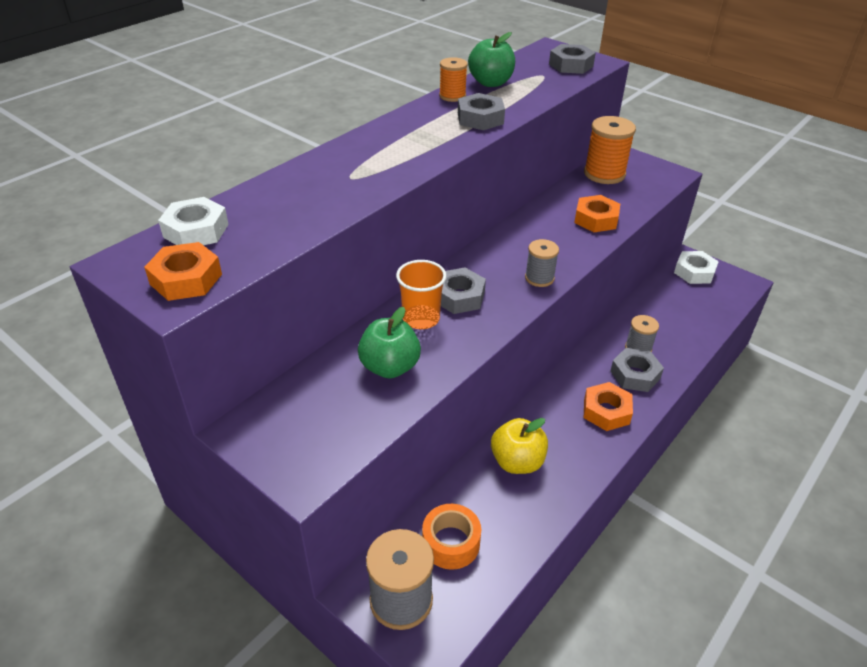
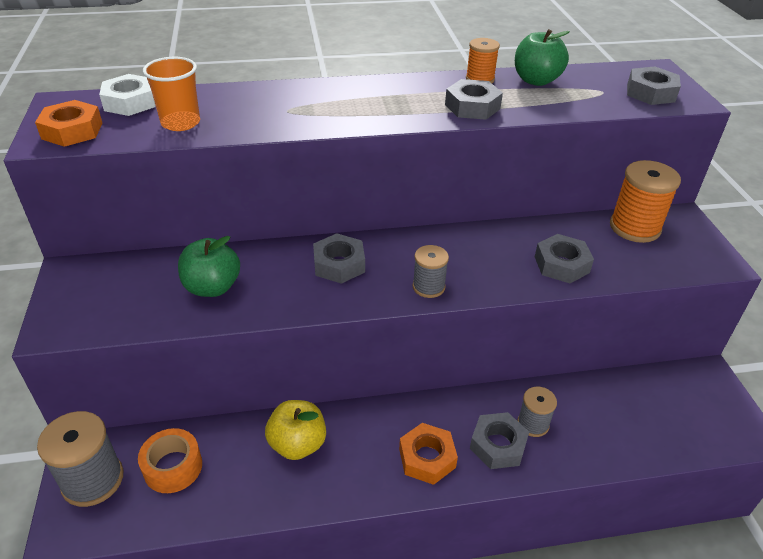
camera: 40 degrees right, 0 degrees up
(421, 319) = (286, 265): orange cup -> orange cup (180, 123)
(596, 219) = (561, 264): orange nut -> grey nut
(694, 272) = (697, 389): white nut -> none

